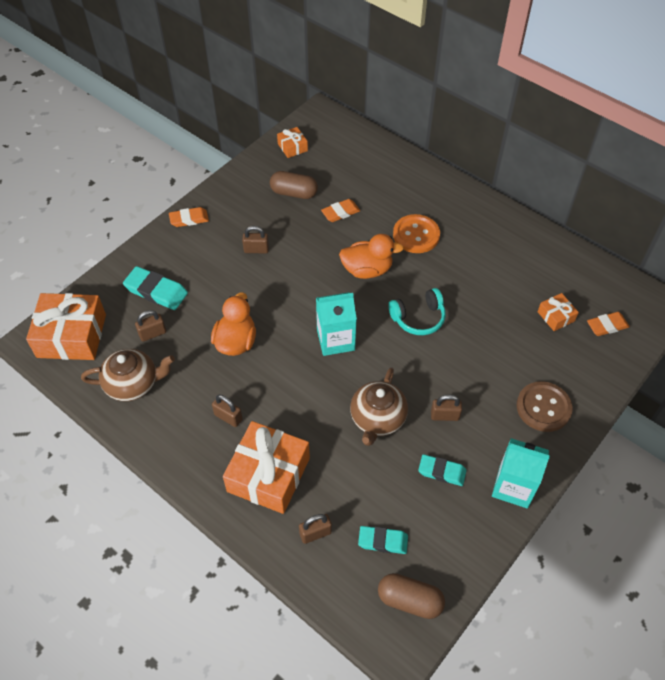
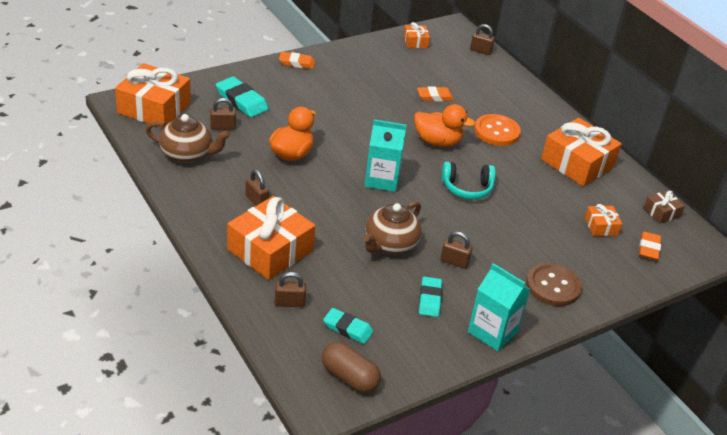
camera: 15 degrees right, 15 degrees down
(256, 250) = (344, 99): brown padlock -> brown padlock (480, 51)
(294, 193) = (399, 72): brown capsule -> none
(442, 472) = (429, 299): turquoise eraser -> turquoise eraser turned 60 degrees clockwise
(504, 246) = (577, 163): none -> orange gift
(600, 277) = (661, 212): none -> brown gift
(607, 326) = (649, 248): orange eraser -> orange eraser turned 75 degrees counterclockwise

